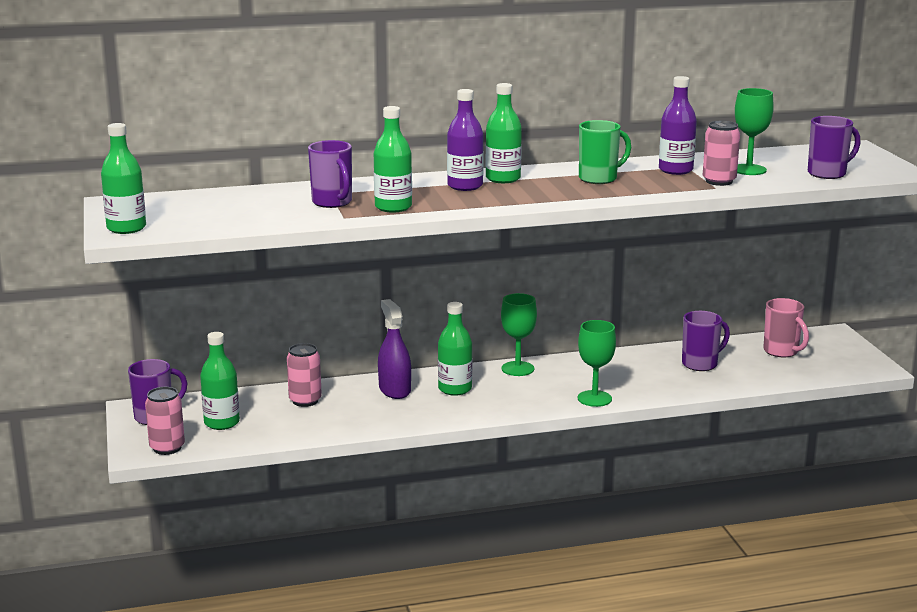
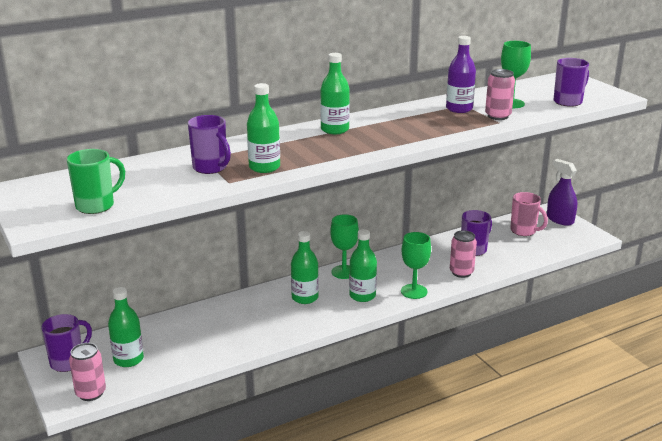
camera: 15 degrees left, 5 degrees up
(126, 228) = (40, 216): green bottle -> green bottle (362, 296)
(305, 401) = (190, 326): pink can -> pink can (461, 272)
(394, 390) = (258, 305): purple spray bottle -> purple spray bottle (560, 219)
(465, 186) = (309, 140): purple bottle -> none
(599, 179) = (408, 122): green mug -> green mug (96, 206)

